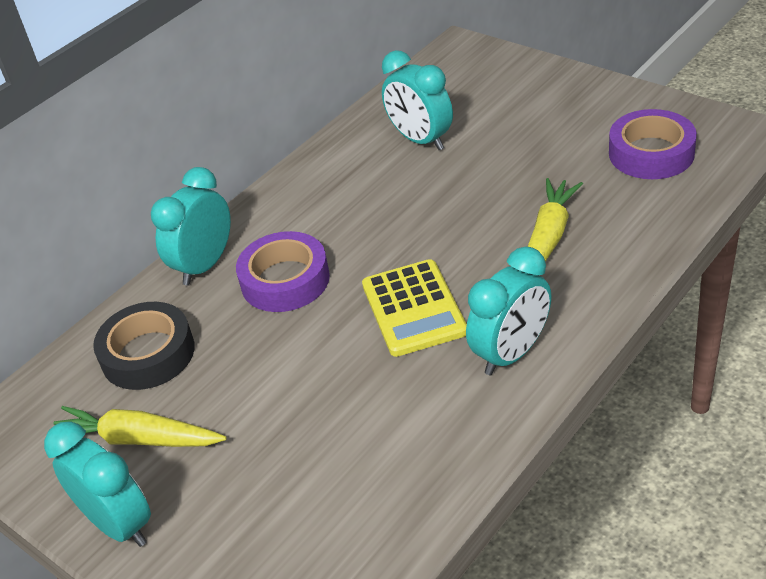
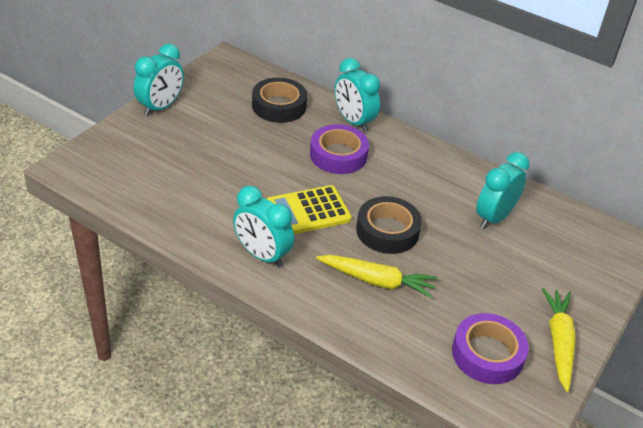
camera: 75 degrees right, 0 degrees up
(137, 439) = (215, 108): yellow carrot -> yellow carrot (558, 342)
(205, 265) = (353, 121): turquoise clock -> turquoise clock turned 150 degrees counterclockwise
(451, 230) = (387, 231): none -> black tape

